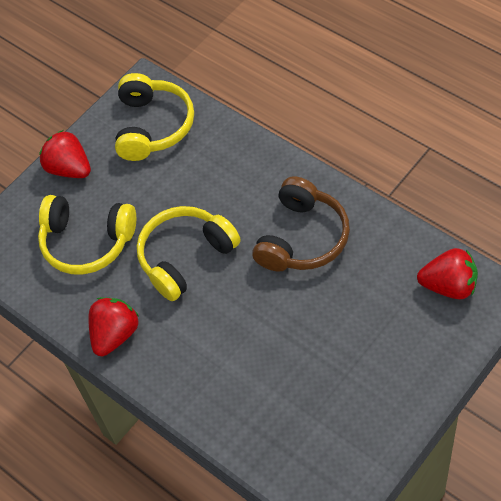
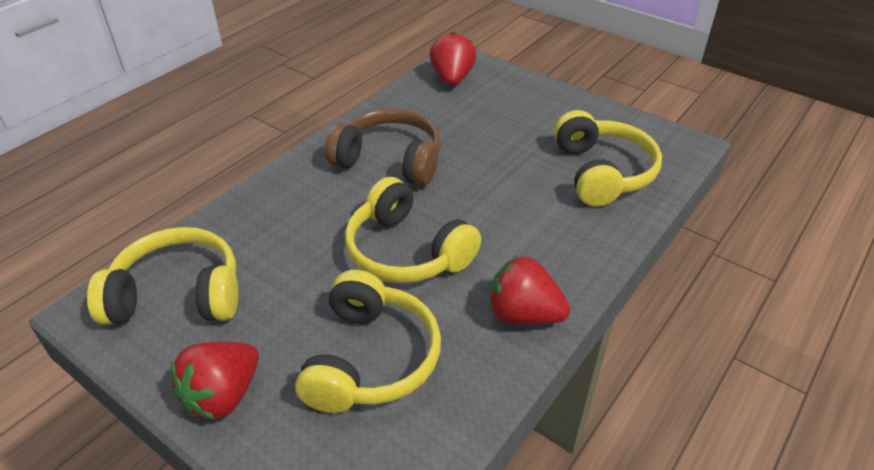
camera: 100 degrees left, 15 degrees down
(283, 414) = (602, 172): none -> yellow headphones

